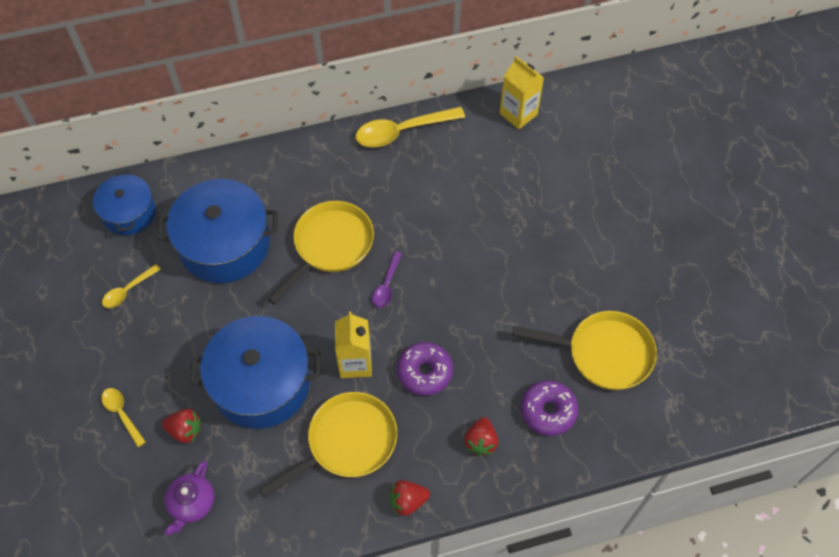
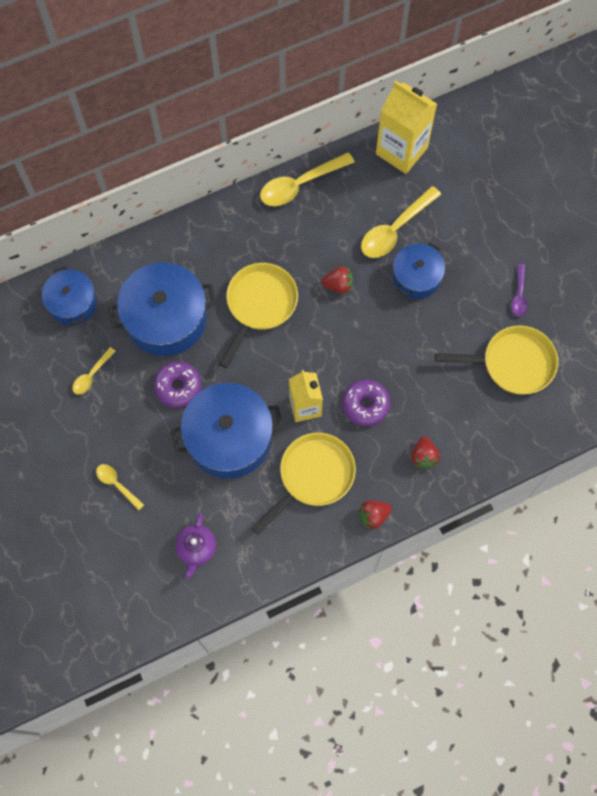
camera: 10 degrees left, 10 degrees up
(185, 430) = (174, 489): red strawberry -> red strawberry (338, 285)
(386, 285) = (317, 333): purple spoon -> purple spoon (519, 295)
(496, 191) = (395, 229): none -> yellow spoon
(510, 243) = (416, 277): none -> blue pot
(518, 114) = (401, 151): yellow carton -> yellow carton, size x1.51
(548, 411) = (474, 421): purple donut -> purple donut (178, 387)

